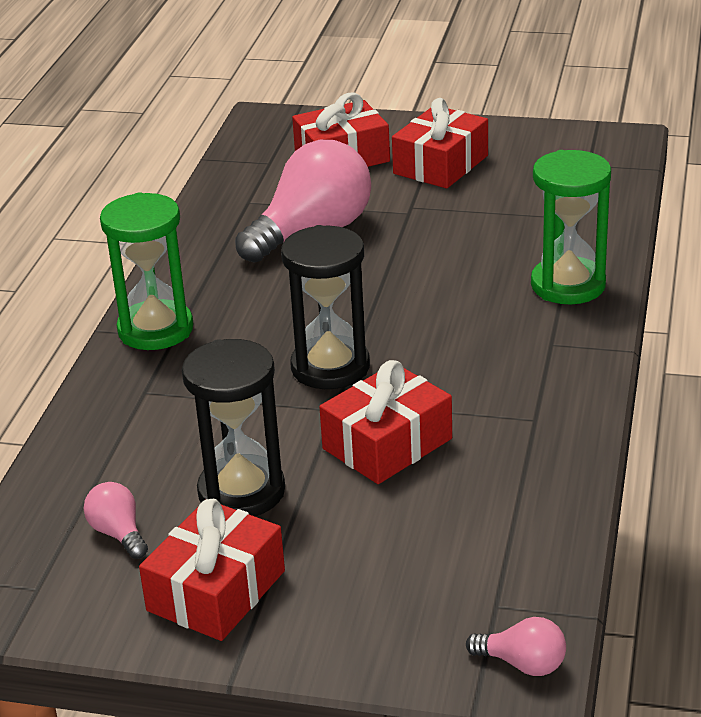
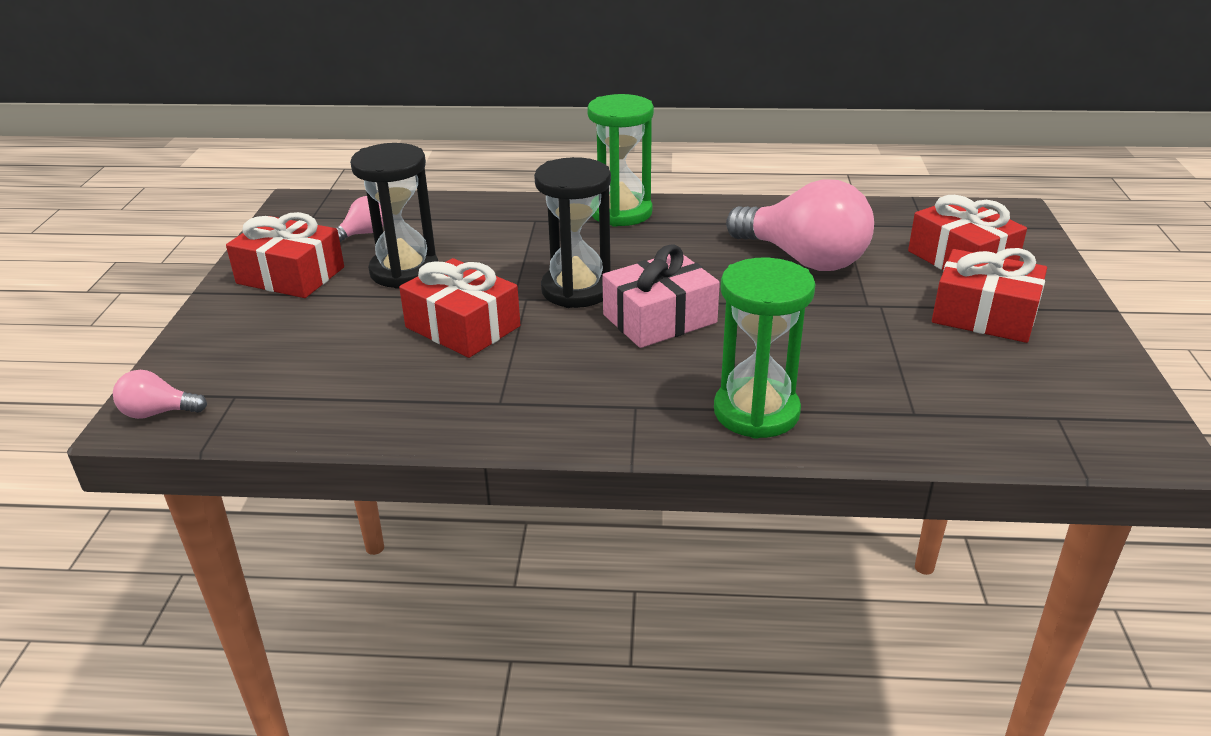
camera: 80 degrees right, 0 degrees up
(403, 321) = (659, 319): none -> pink gift
(523, 664) = (158, 413): pink light bulb -> pink light bulb turned 75 degrees clockwise

